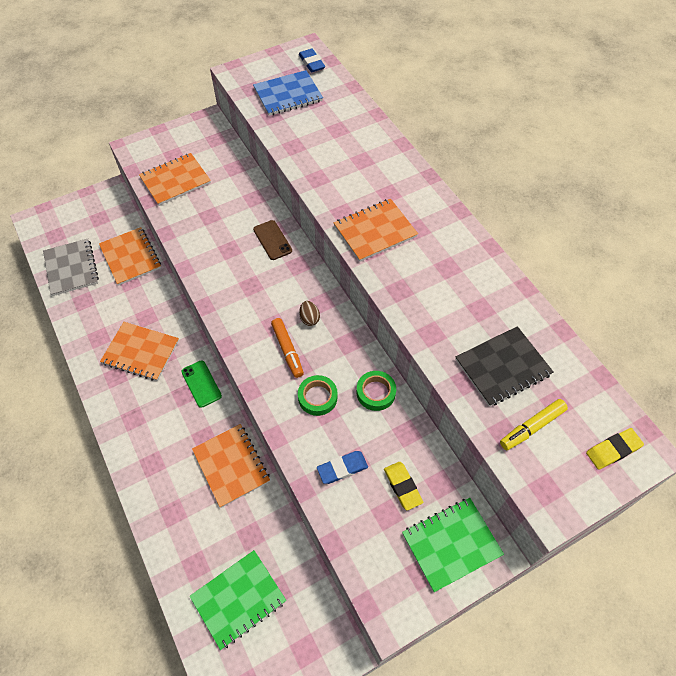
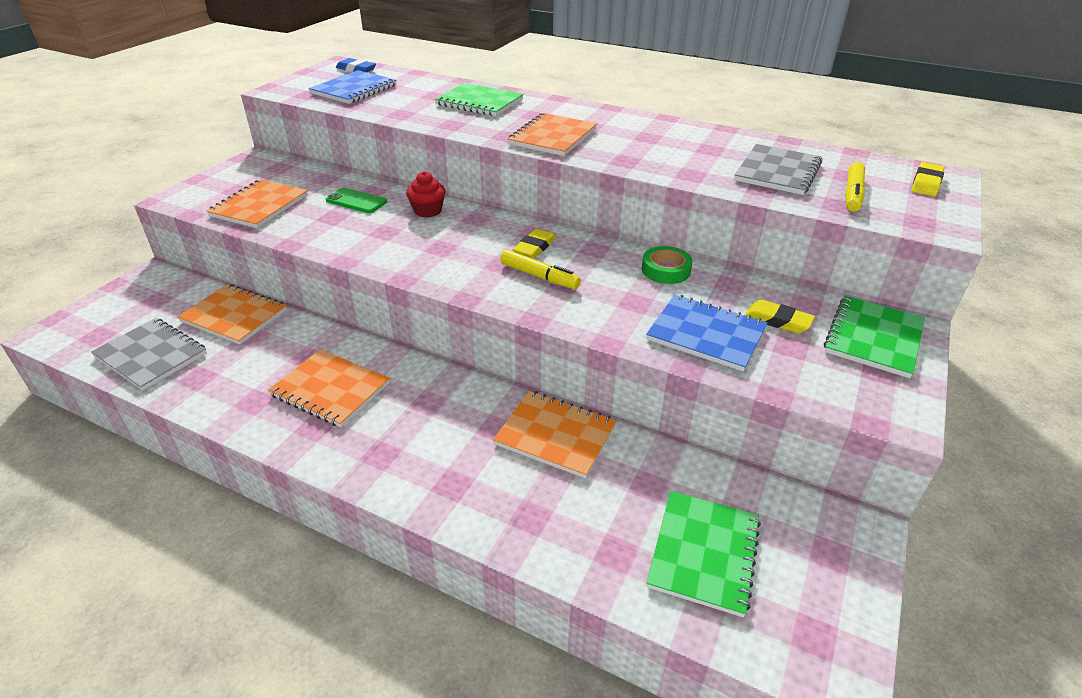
camera: 35 degrees left, 20 degrees down
(141, 352) = (330, 389): orange notebook -> orange notebook turned 45 degrees clockwise
(201, 384) = (441, 383): green phone -> green phone (356, 201)
(272, 240) = (428, 211): brown phone -> red cupcake
(287, 350) = (539, 276): orange marker -> yellow marker
(309, 318) = (534, 247): brown egg -> yellow eraser
(317, 397) = (614, 296): green tape -> none
(342, 468) = (706, 334): blue eraser -> blue notebook
(363, 155) = (479, 102): none -> green notebook
(502, 367) = (777, 172): black notebook -> grey notebook

